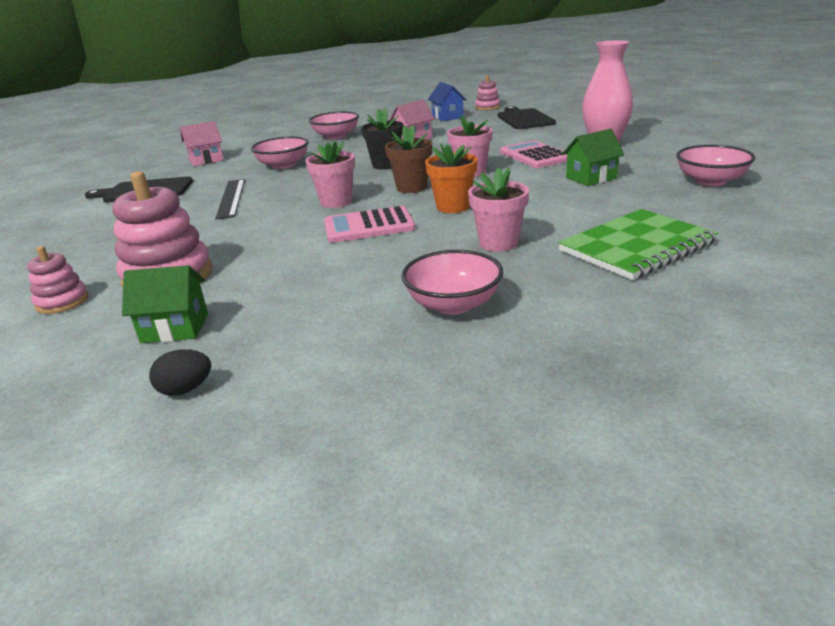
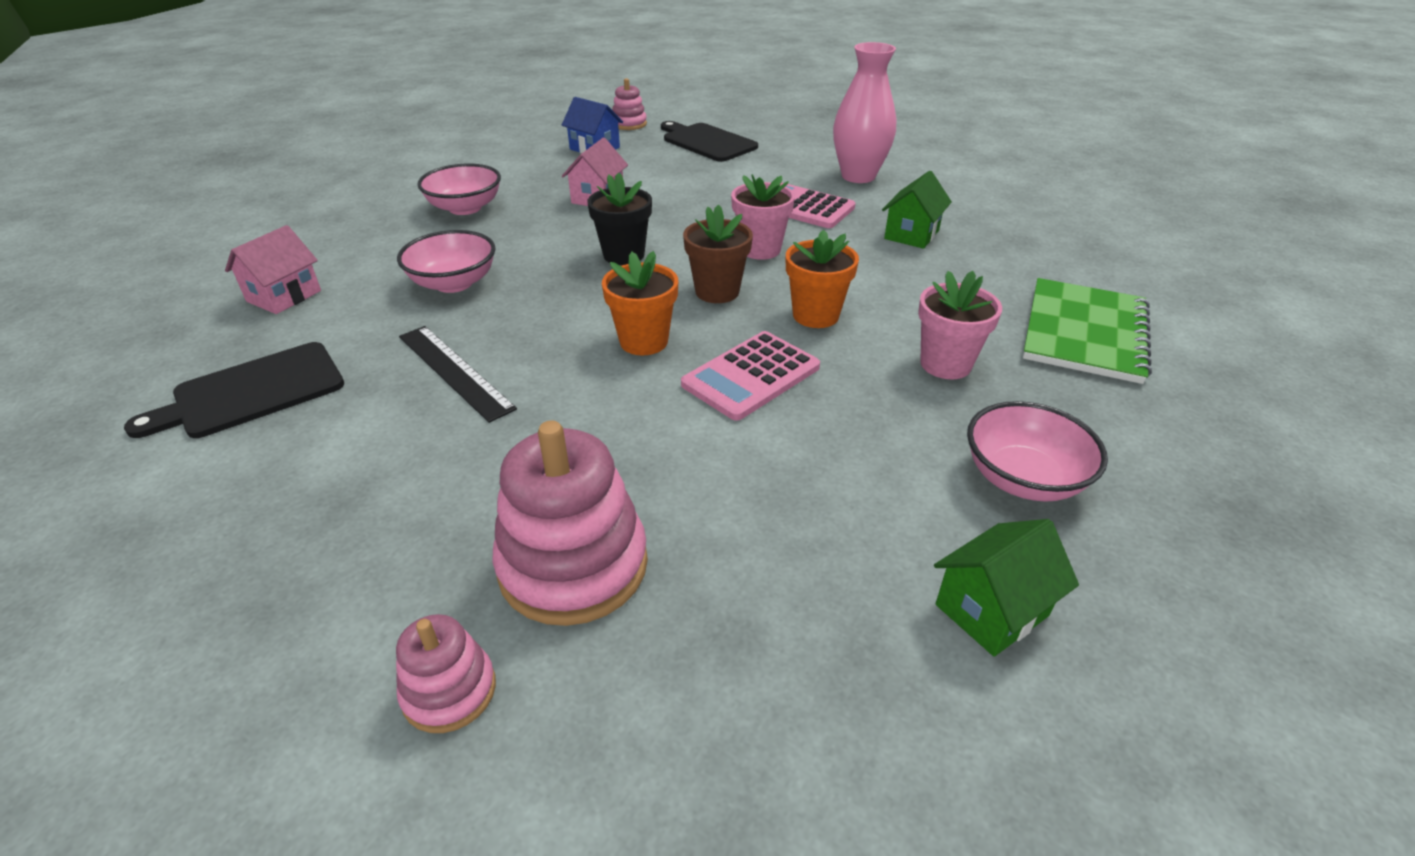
camera: 35 degrees left, 10 degrees up
(175, 328) = (732, 661): green house -> green house (992, 610)
(185, 389) = (906, 763): black egg -> none
(336, 202) = (643, 341): pink flower pot -> orange flower pot
(710, 181) = (1032, 219): pink bowl -> none

